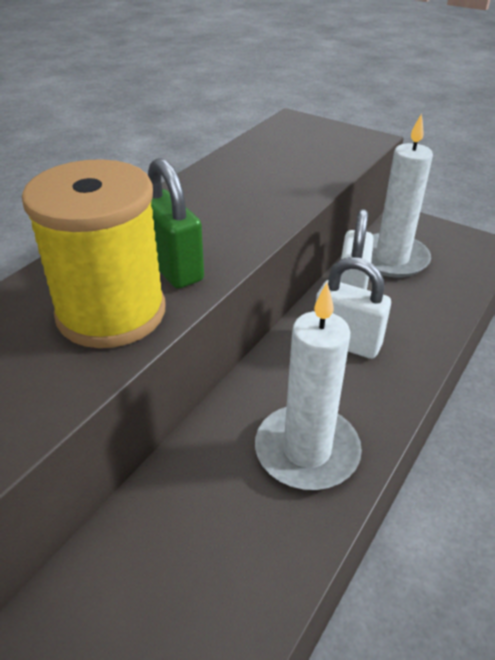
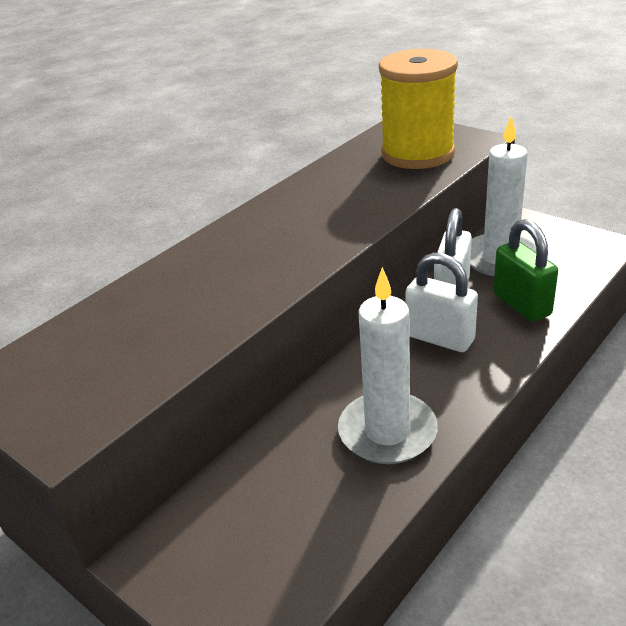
camera: 10 degrees right, 5 degrees down
(111, 313) = (210, 303): yellow spool -> yellow spool (417, 154)
(173, 268) = (268, 265): green padlock -> green padlock (521, 305)

